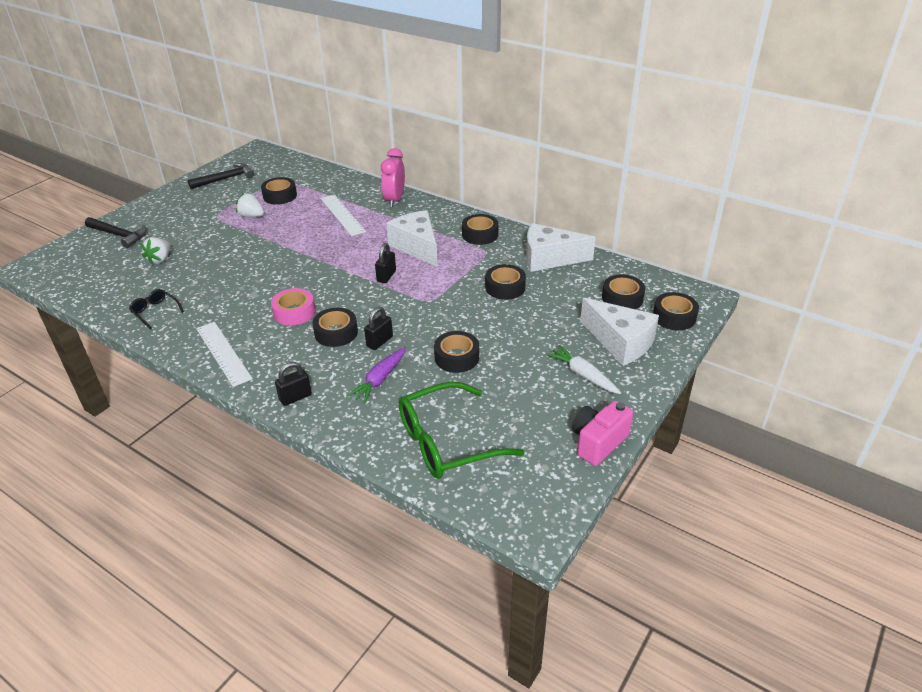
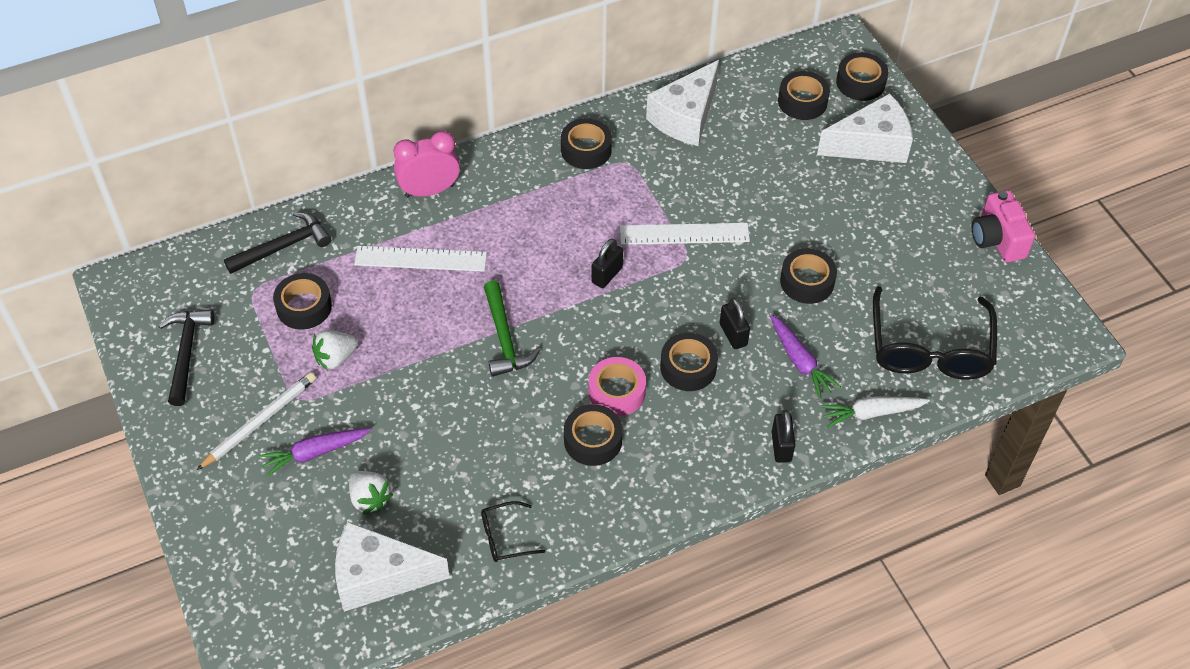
camera: 60 degrees left, 15 degrees up
(119, 235) = (252, 533): black hammer -> black hammer (283, 247)
(182, 233) = (315, 453): none -> purple carrot
(194, 211) = (259, 421): none -> white pencil
(223, 353) = (651, 489): white ruler -> white ruler (684, 234)
(306, 259) = (504, 338): none -> green hammer
(386, 276) = (607, 275): black padlock -> black padlock turned 75 degrees clockwise
(394, 200) = (429, 190): pink clock -> pink clock turned 120 degrees clockwise
(417, 247) = (564, 219): white cheese -> white cheese (379, 576)
(446, 442) = (929, 349): green glasses -> black glasses
(505, 287) = (712, 182): black tape -> black tape (593, 440)
(583, 375) = (901, 199): white carrot -> white carrot (872, 413)

